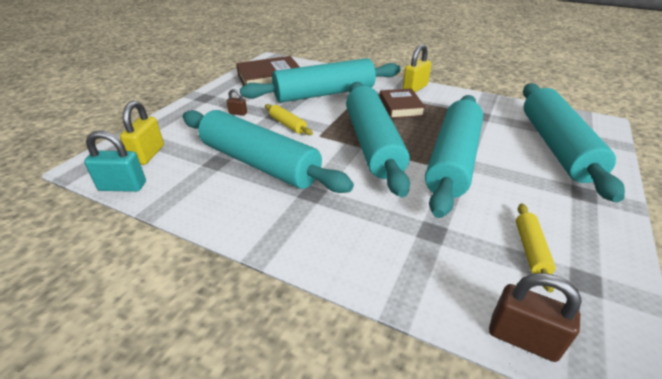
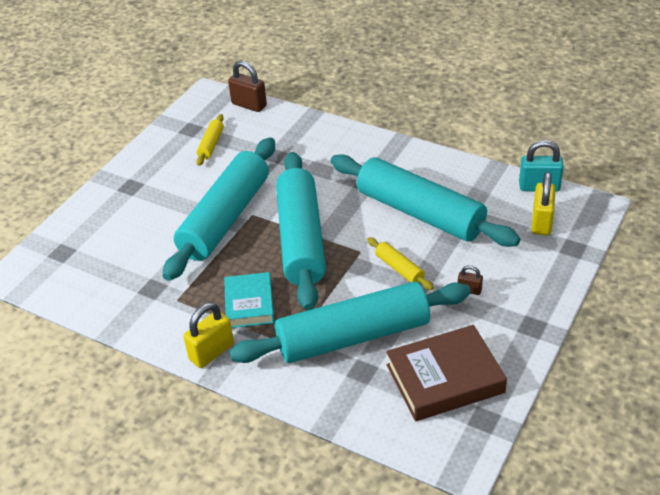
camera: 175 degrees left, 5 degrees up
(400, 107) = (249, 304): brown book -> turquoise book
(556, 147) = (105, 237): turquoise rolling pin -> none

